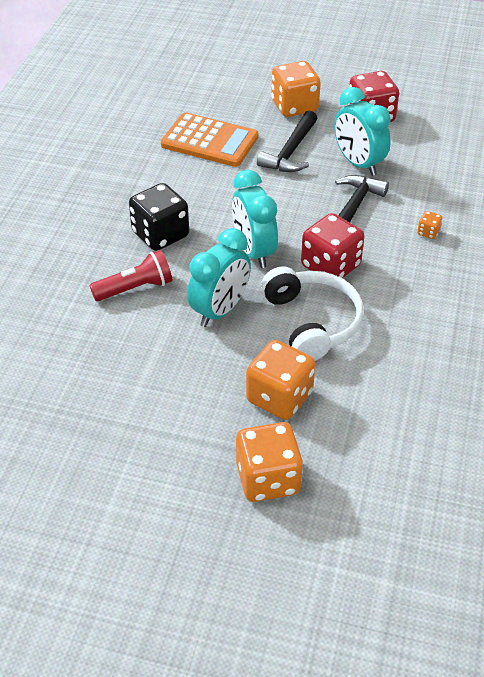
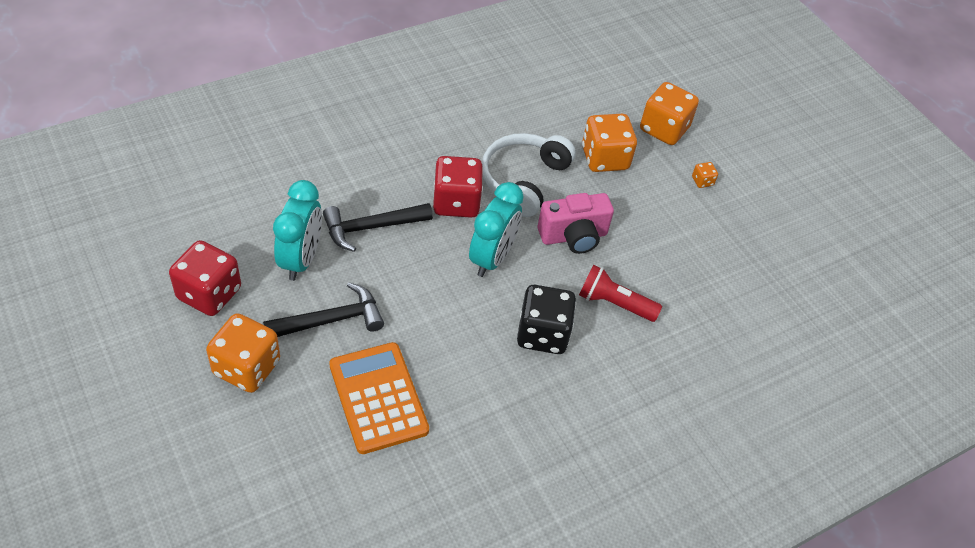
camera: 140 degrees left, 5 degrees up
(220, 310) = (573, 236): turquoise clock -> pink camera
(428, 232) = (353, 167): orange dice -> orange dice (702, 181)

